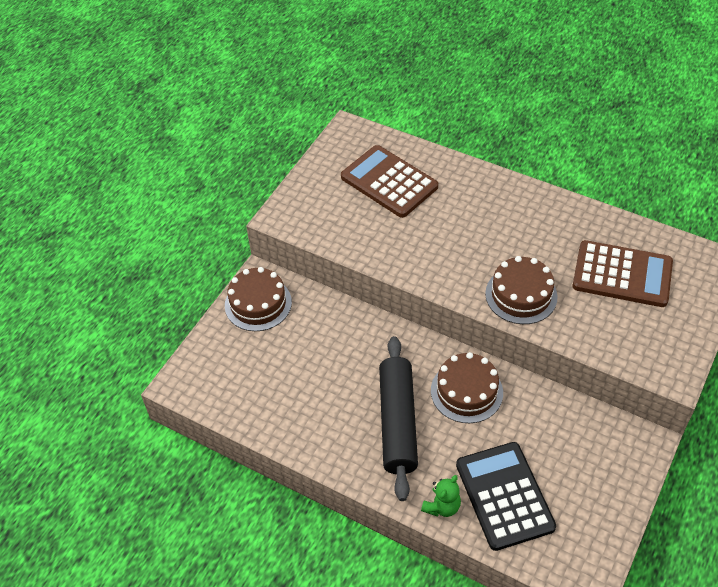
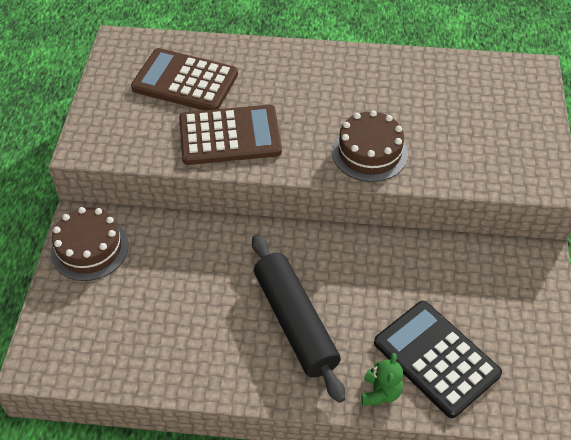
camera: 25 degrees left, 0 degrees up
(466, 391) = (350, 267): brown cake -> none
(622, 274) = (453, 105): brown calculator -> brown calculator (230, 136)

